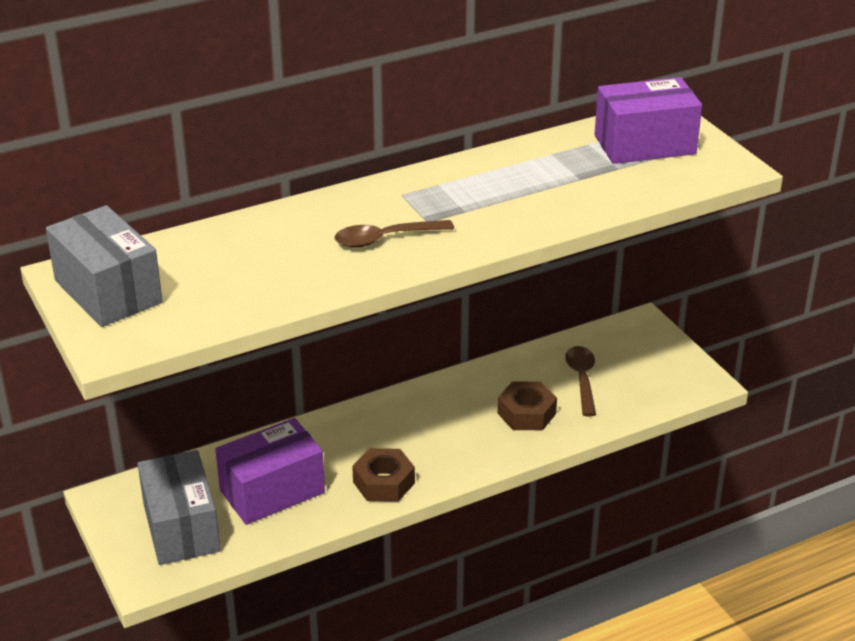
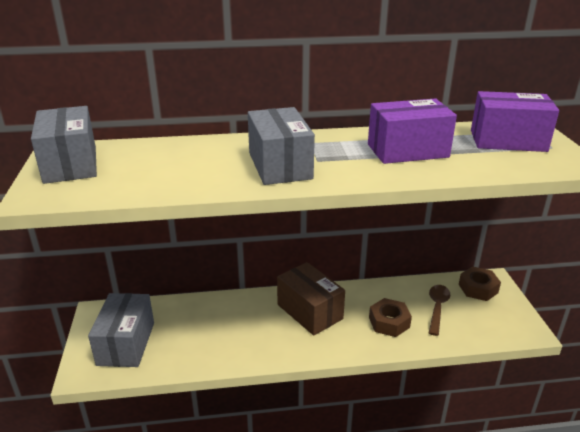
camera: 20 degrees right, 5 degrees down
(272, 491) = (195, 334): purple box -> purple box (407, 151)
(384, 482) = (269, 347): brown nut -> brown nut (478, 288)
(385, 239) = (279, 166): brown spoon -> grey box
(414, 424) = (309, 311): none -> brown box

